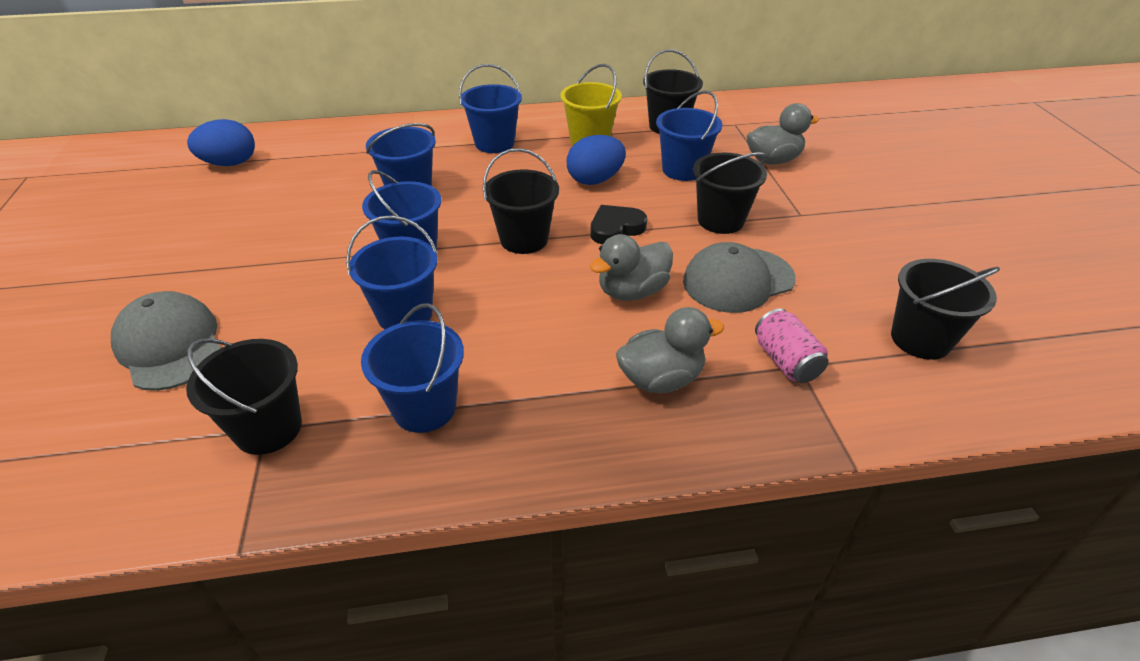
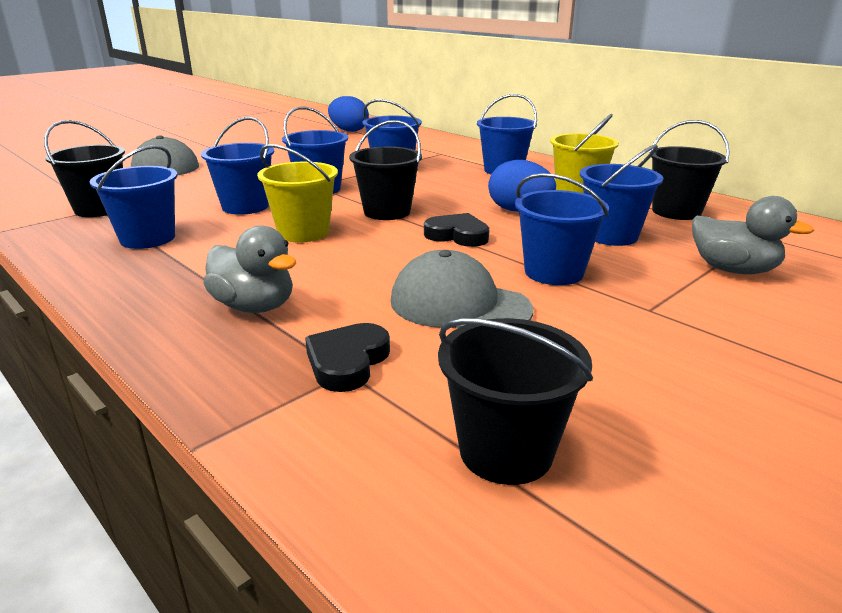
camera: 55 degrees right, 15 degrees down
(523, 302) = (303, 232): none -> yellow bucket
(632, 291) = (370, 264): grey duck -> none
(720, 220) = (554, 272): black bucket -> blue bucket
(786, 361) = (347, 362): pink can -> black heart

